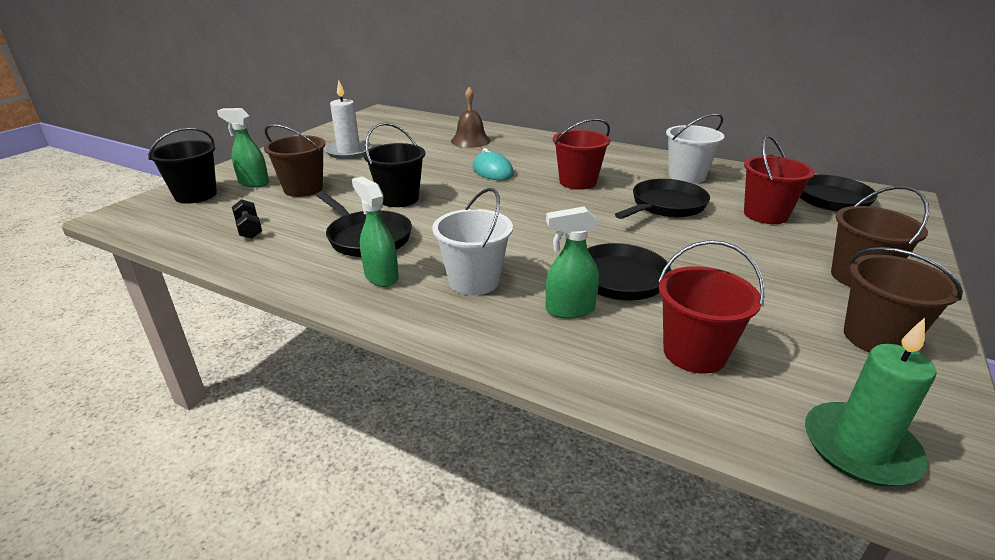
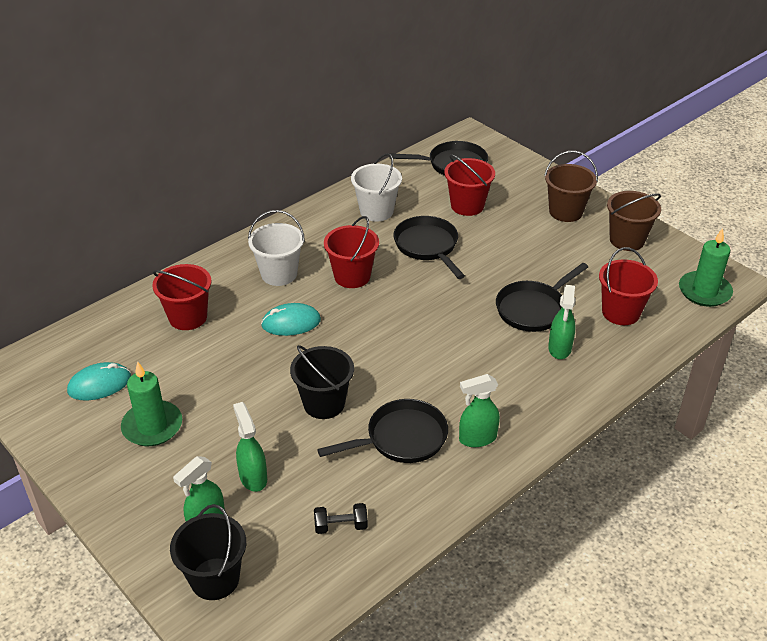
camera: 70 degrees left, 10 degrees up
(303, 189) = (253, 477): brown bucket -> green spray bottle
(349, 152) = (152, 426): white candle -> green candle
(384, 132) = (99, 384): none -> turquoise mouse
(470, 141) = (188, 317): brown bell -> red bucket
(474, 281) = (504, 386): white bucket -> white bucket (279, 274)

